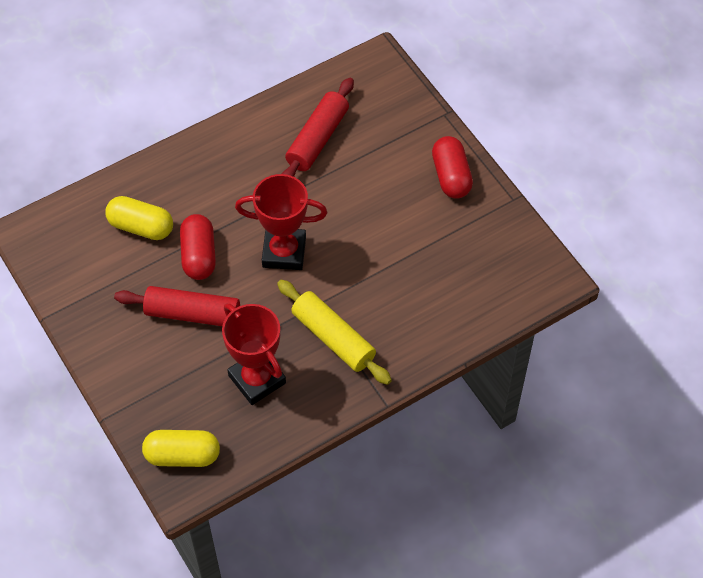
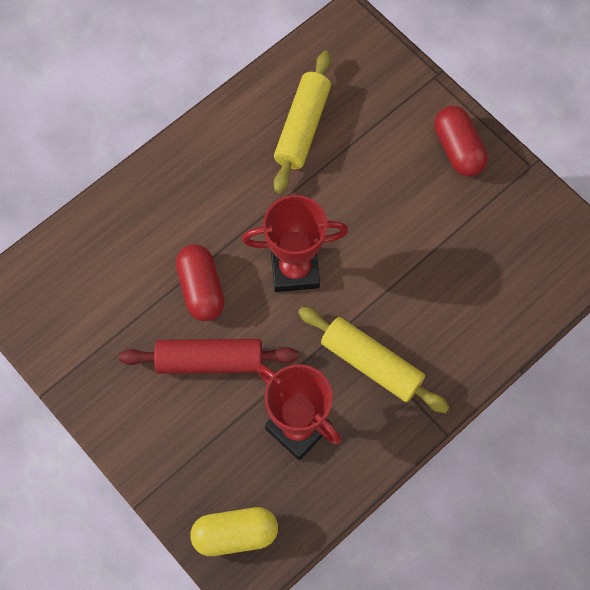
camera: 10 degrees left, 10 degrees up
(141, 227) = (129, 265): yellow capsule -> none
(317, 139) = (302, 128): red rolling pin -> yellow rolling pin

